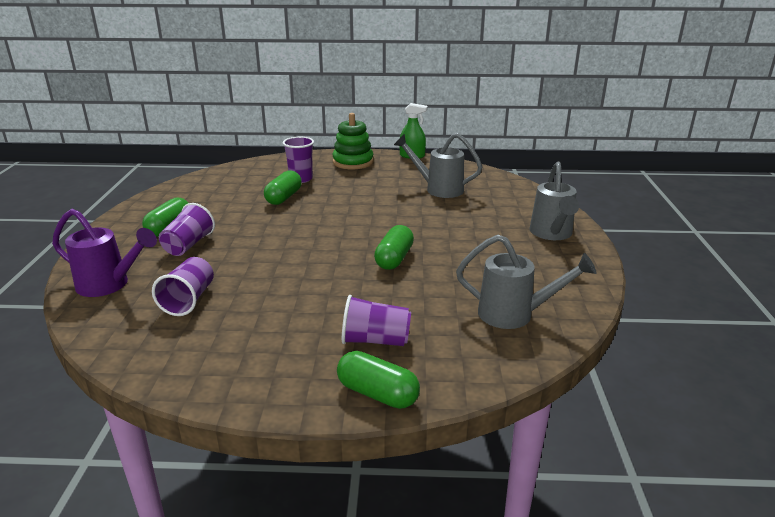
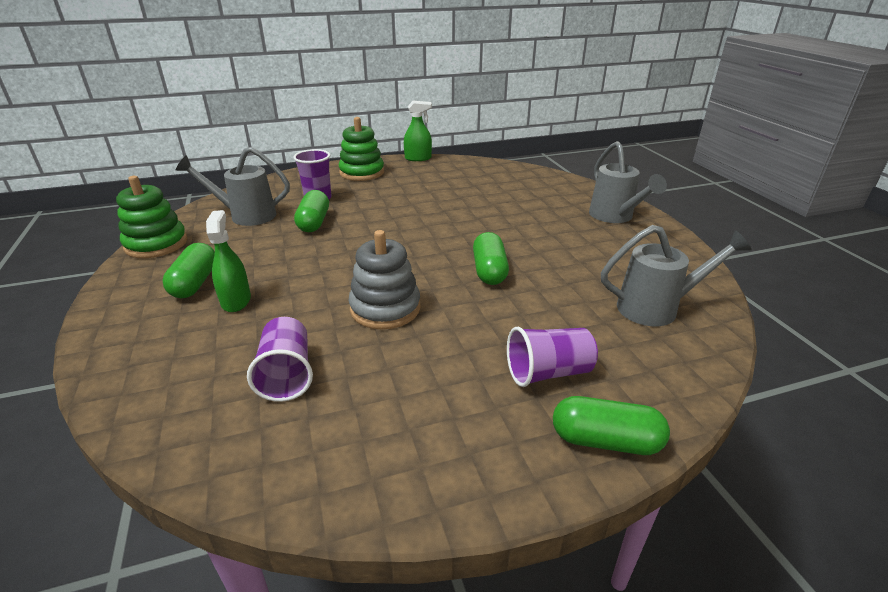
camera: 20 degrees left, 5 degrees up
(109, 285) = (159, 378): purple watering can -> none
(161, 196) = (156, 244): none -> green stacking toy
(188, 245) = (236, 300): purple cup -> green spray bottle
(289, 271) = (385, 308): none -> grey stacking toy
(438, 189) = (472, 188): grey watering can -> grey watering can (246, 216)

